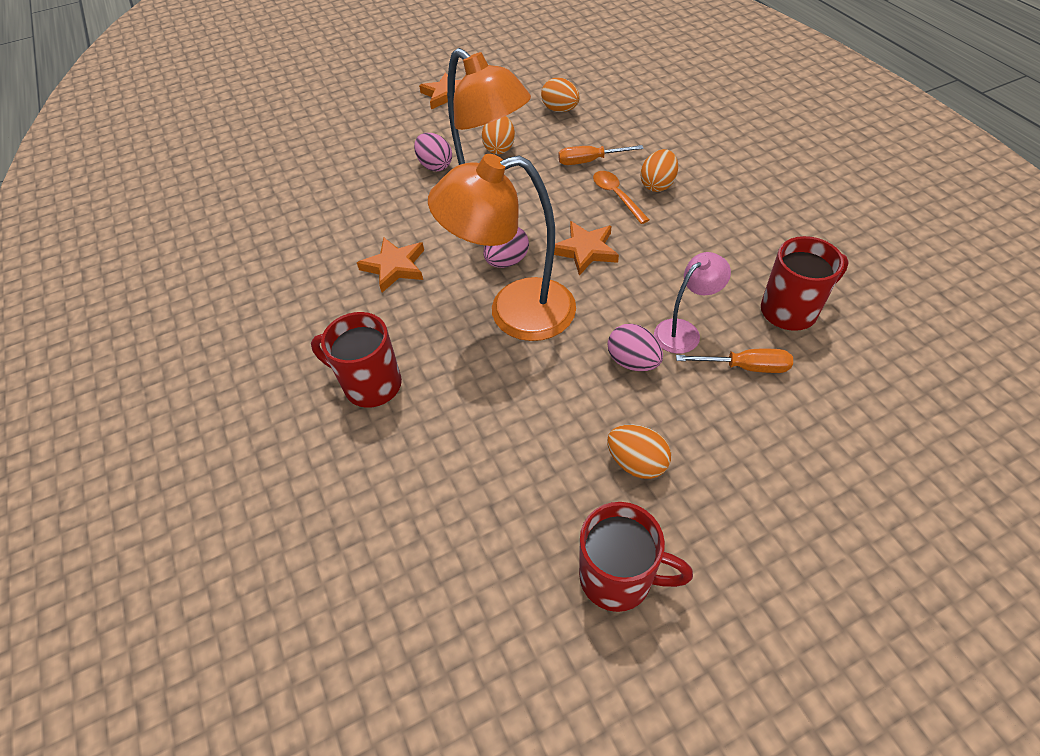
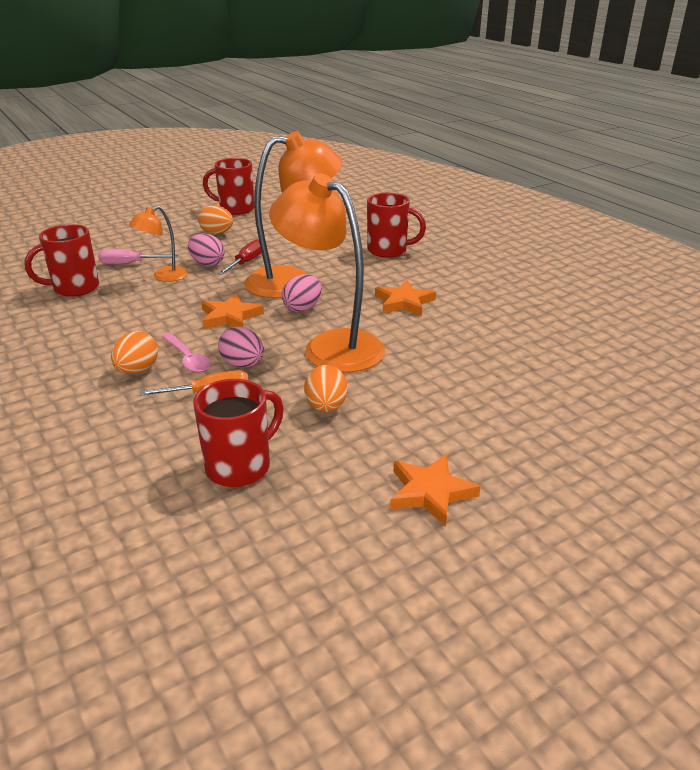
camera: 170 degrees right, 20 degrees down
(435, 166) = (403, 384): pink egg -> pink egg (243, 364)
(560, 110) = (240, 466): orange egg -> red mug
(577, 362) = (246, 262): none -> red screwdriver
(616, 196) = (187, 359): orange spoon -> pink spoon
(684, 331) = (164, 277): pink lamp -> orange lamp
(745, 367) = (129, 264): orange screwdriver -> pink screwdriver

